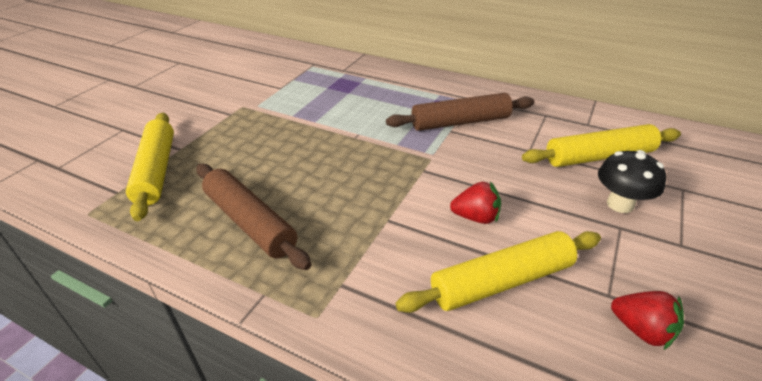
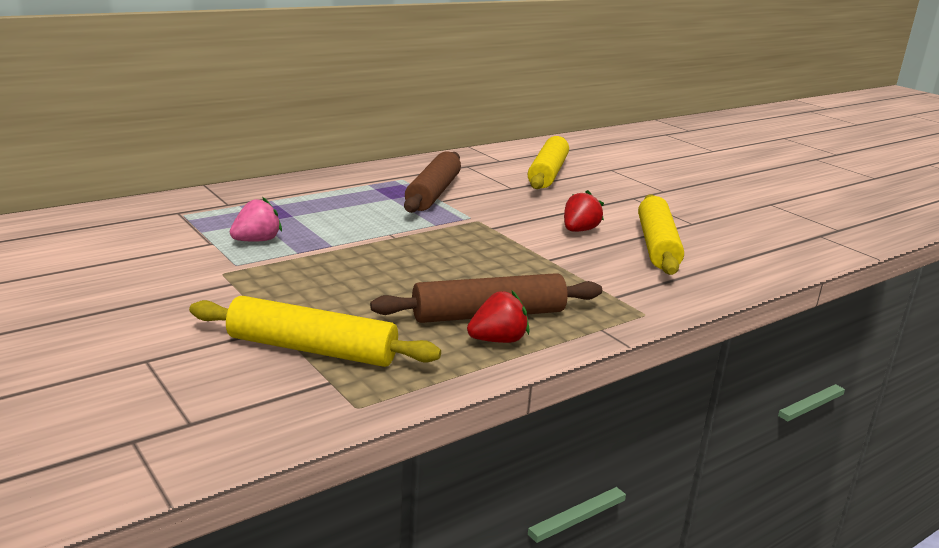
camera: 65 degrees left, 15 degrees down
(297, 98) = (256, 240): none -> pink strawberry
(620, 204) = (609, 189): black mushroom -> none
(641, 330) = (726, 226): red strawberry -> red strawberry (498, 340)

